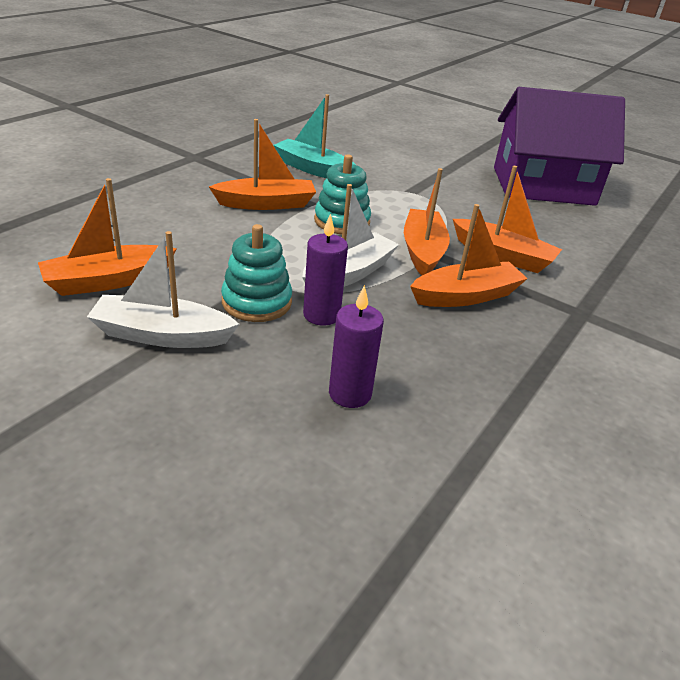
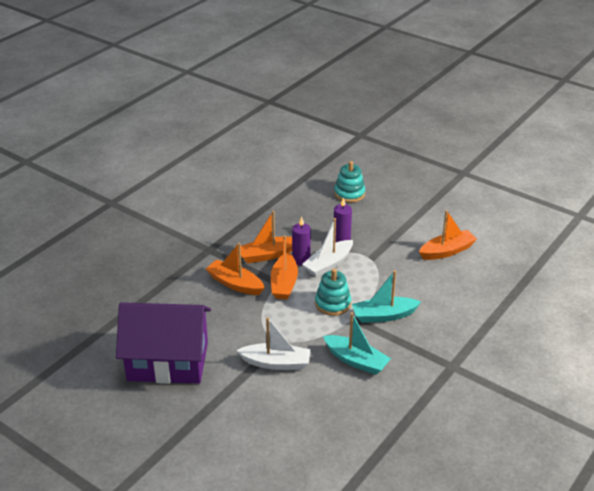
camera: 175 degrees left, 0 degrees up
(162, 335) = (409, 227): white boat -> white boat (276, 363)
(256, 302) = (373, 245): turquoise stacking toy -> turquoise stacking toy (349, 194)
(266, 204) = (383, 316): orange boat -> turquoise boat
(350, 394) = (328, 209): purple candle -> purple candle (301, 260)

